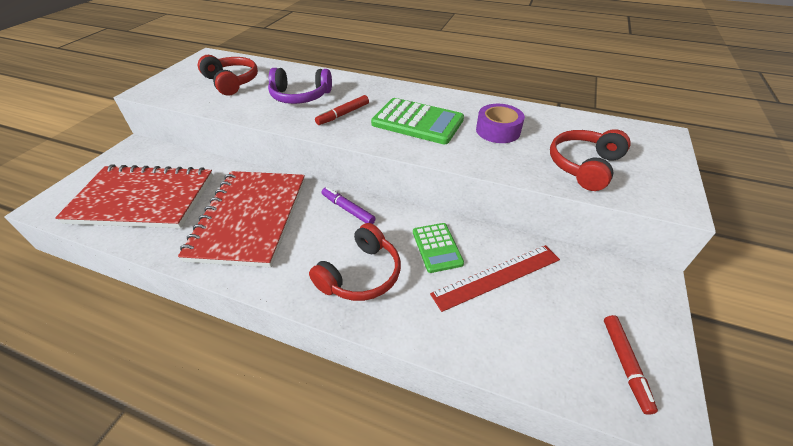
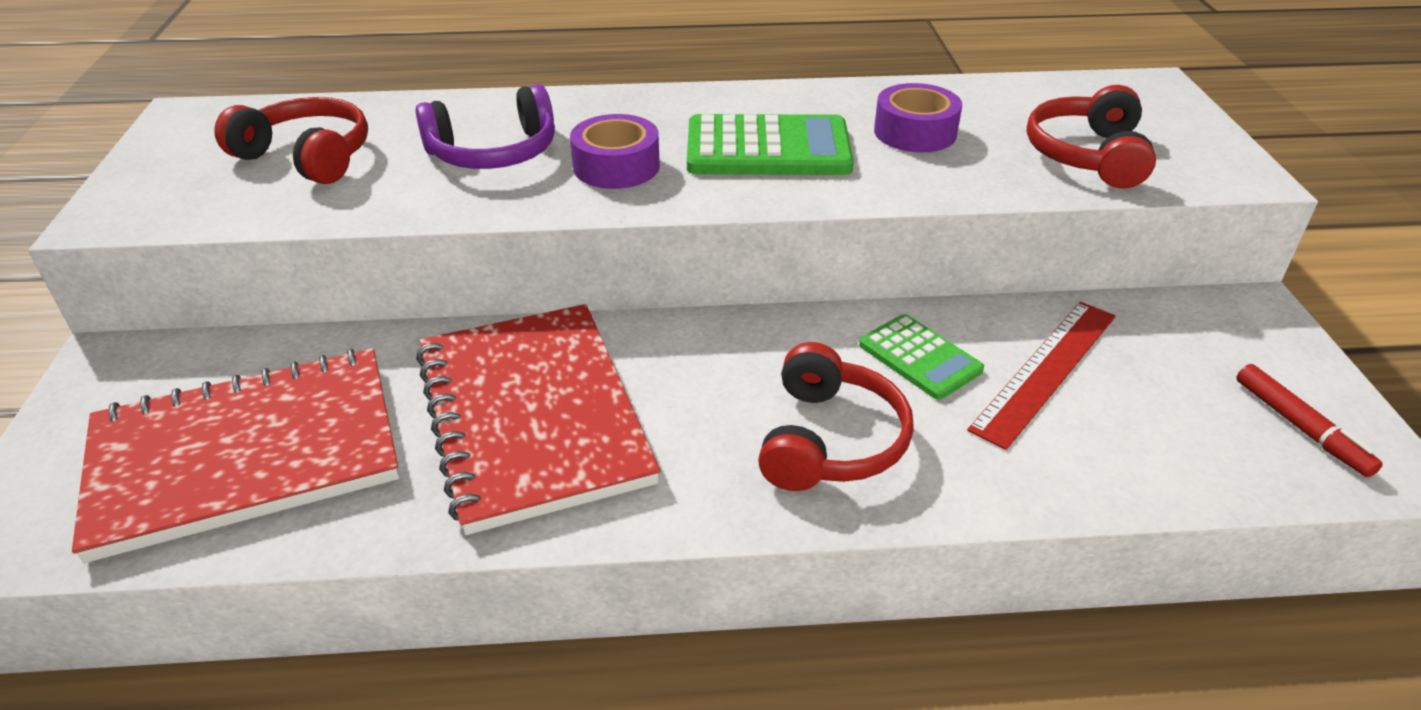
camera: 25 degrees left, 5 degrees down
(343, 114) = (616, 166): red marker -> purple tape
(348, 209) = (713, 344): purple marker -> none

